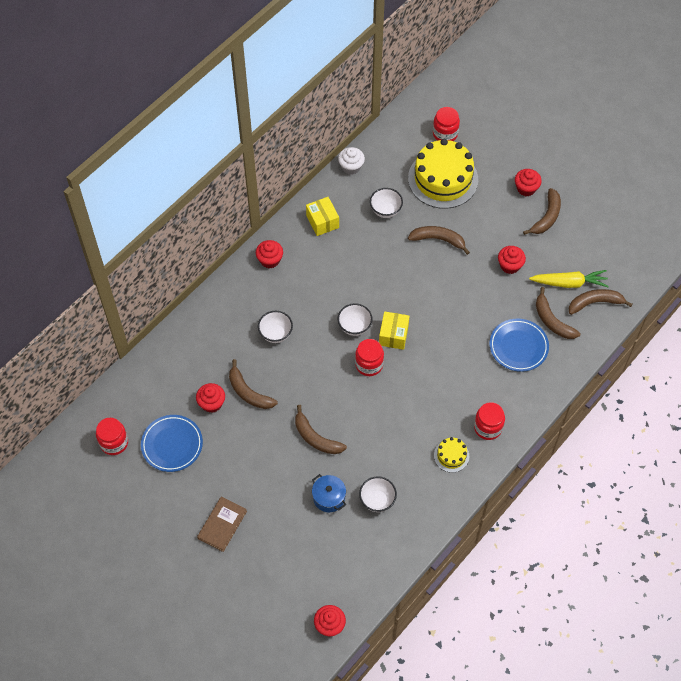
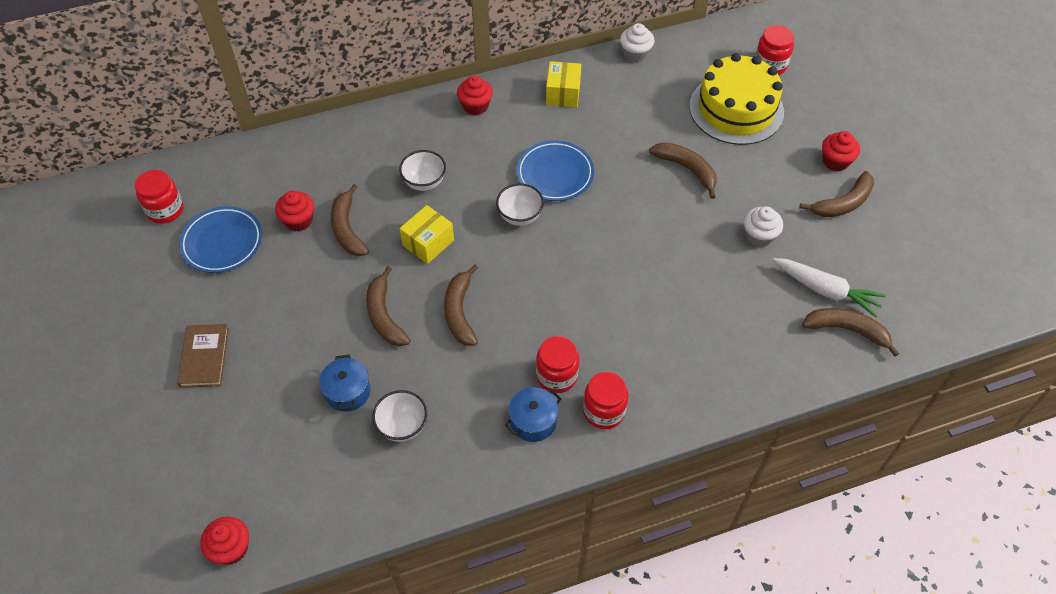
camera: 30 degrees right, 5 degrees down
(222, 525) = (204, 357): brown book -> brown book turned 60 degrees counterclockwise
(369, 364) = (507, 265): red jar -> red jar (556, 376)
(385, 210) = (644, 113): white bowl -> none
(393, 335) = (559, 247): yellow box -> yellow box (428, 243)
(451, 456) = (533, 421): yellow cake -> blue pot
(510, 265) = (759, 236): red cupcake -> white cupcake
(518, 347) = (709, 334): blue plate -> blue plate (555, 174)
(552, 321) = (774, 324): brown banana -> brown banana (460, 312)
(569, 283) = (826, 290): yellow carrot -> white carrot

